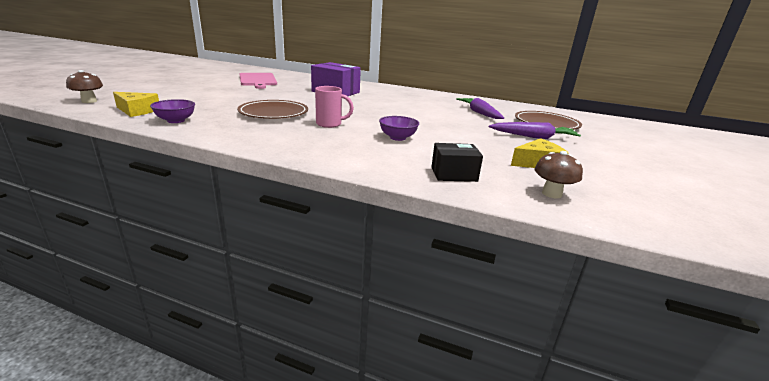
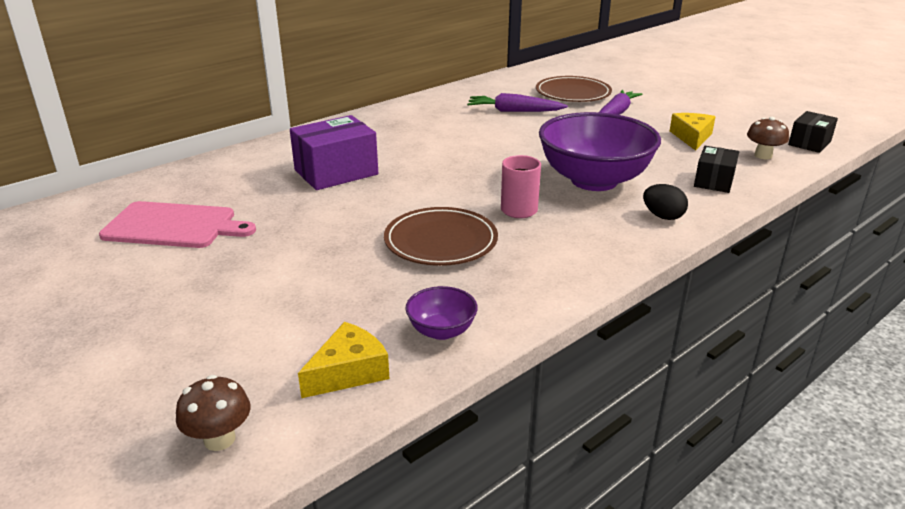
camera: 60 degrees left, 5 degrees up
(361, 159) = (662, 216): none -> black egg
(397, 138) = (594, 180): purple bowl -> purple bowl, size x2.30
(638, 218) = (809, 143): none -> black box

